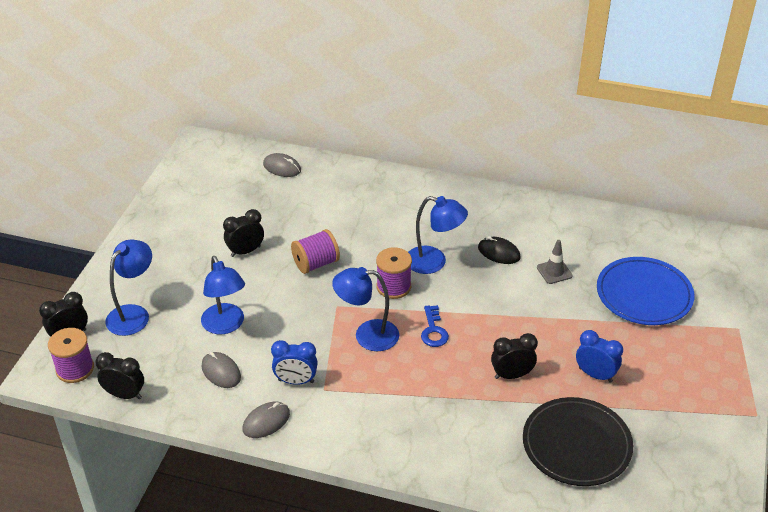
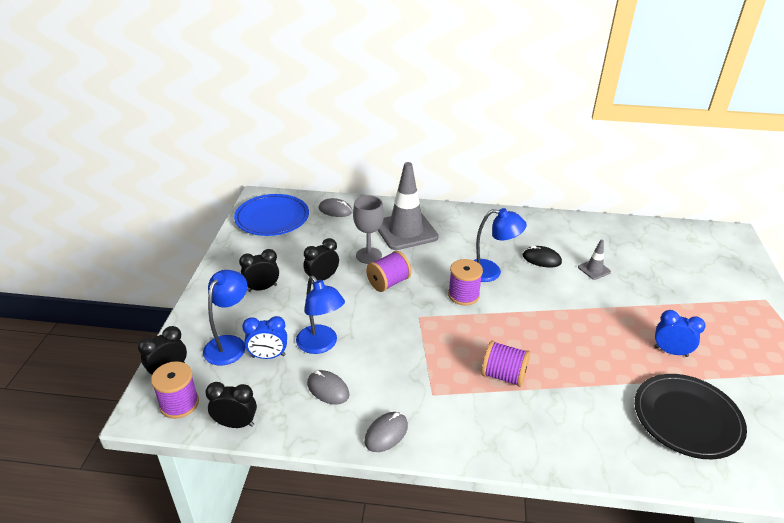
camera: 10 degrees left, 5 degrees down
(296, 381) = (403, 389): blue clock -> blue clock (268, 356)
(304, 229) = (368, 255): none -> grey goblet
(355, 202) = (406, 231): none -> grey traffic cone
(367, 335) = (455, 339): blue lamp -> none
(404, 379) = (503, 375): none -> purple spool
(433, 330) = (513, 329): blue key -> none
(512, 375) = (599, 360): black clock -> black clock (262, 288)
(644, 295) = (675, 280): blue plate -> blue plate (272, 218)

